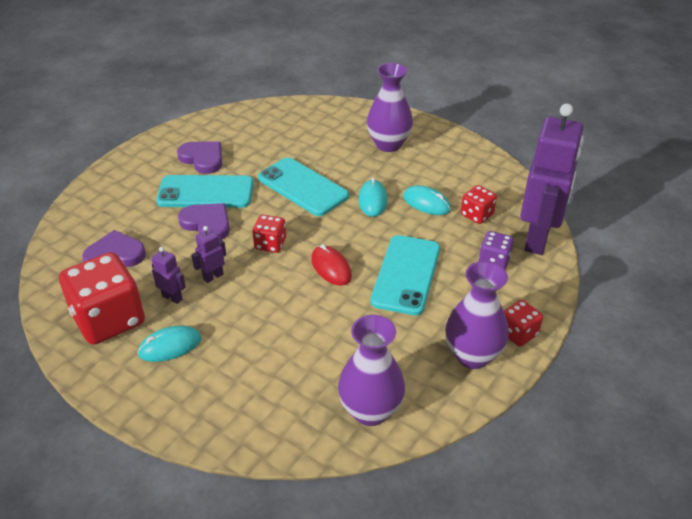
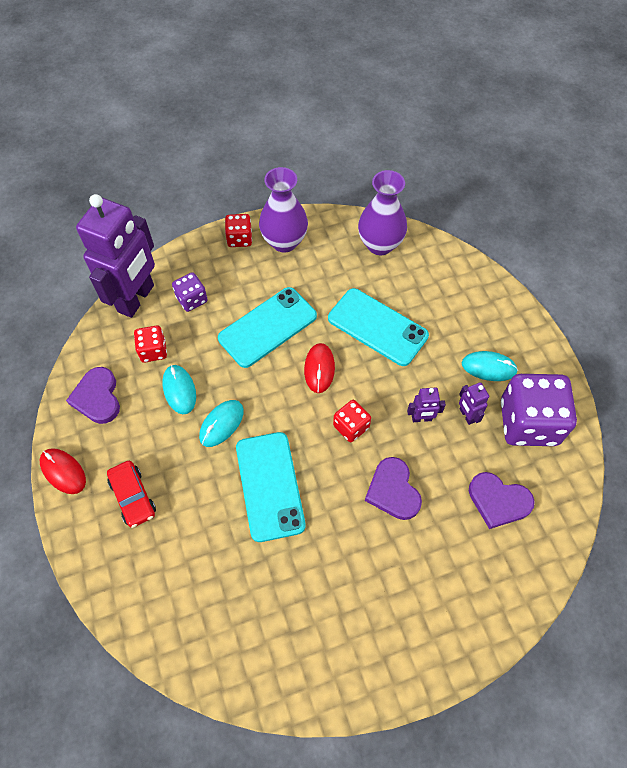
camera: 145 degrees left, 20 degrees up
(109, 319) = (528, 422): red dice -> purple dice
(202, 159) = (342, 608): purple heart -> purple heart (97, 397)
(205, 192) = (370, 542): turquoise phone -> turquoise phone (377, 327)
(388, 144) = (133, 497): purple vase -> red car
(447, 135) = (63, 472): none -> red mouse
(538, 239) = (136, 299): purple robot -> purple robot turned 150 degrees clockwise

